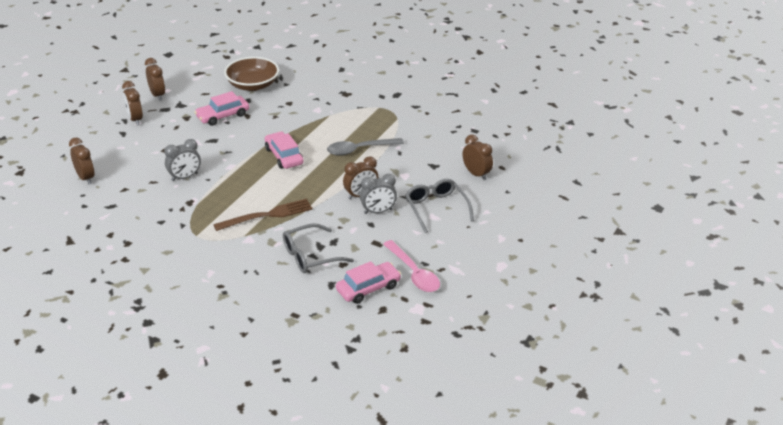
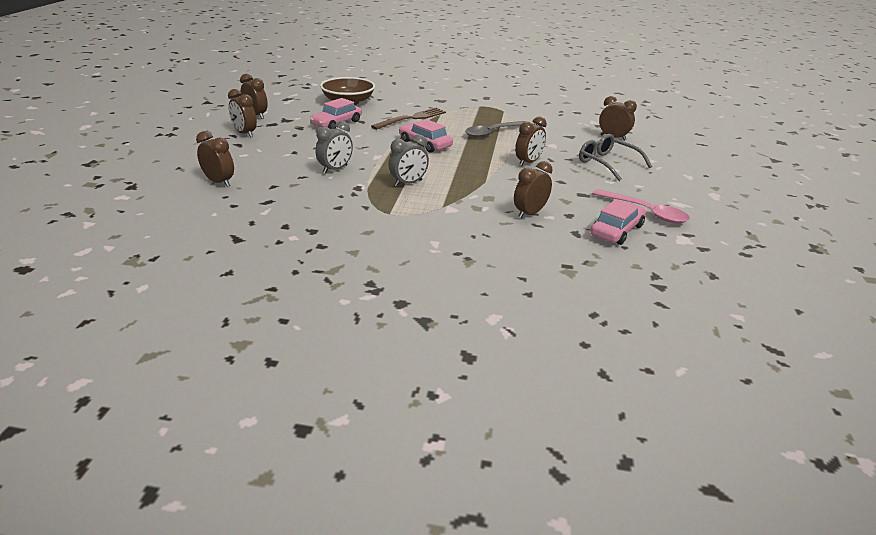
camera: 20 degrees left, 5 degrees down
(267, 215) = (452, 187): brown fork -> brown fork (412, 118)
(310, 256) = (529, 213): grey glasses -> brown clock
(378, 211) = (557, 172): grey clock -> grey clock (408, 183)

